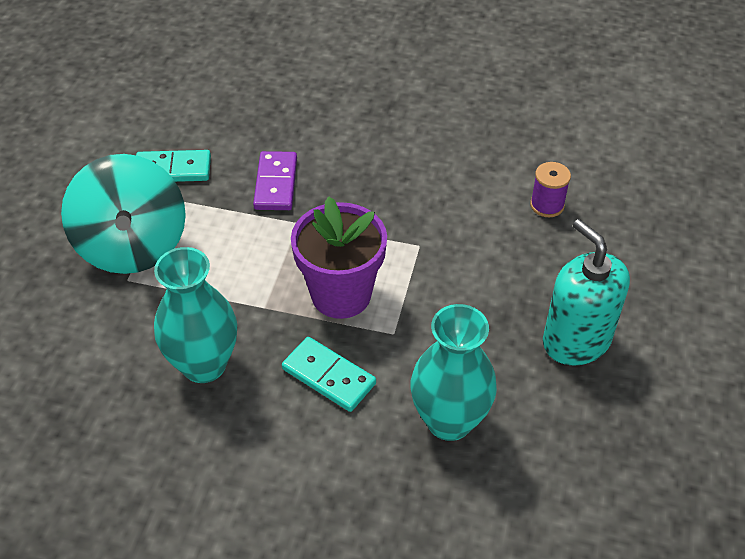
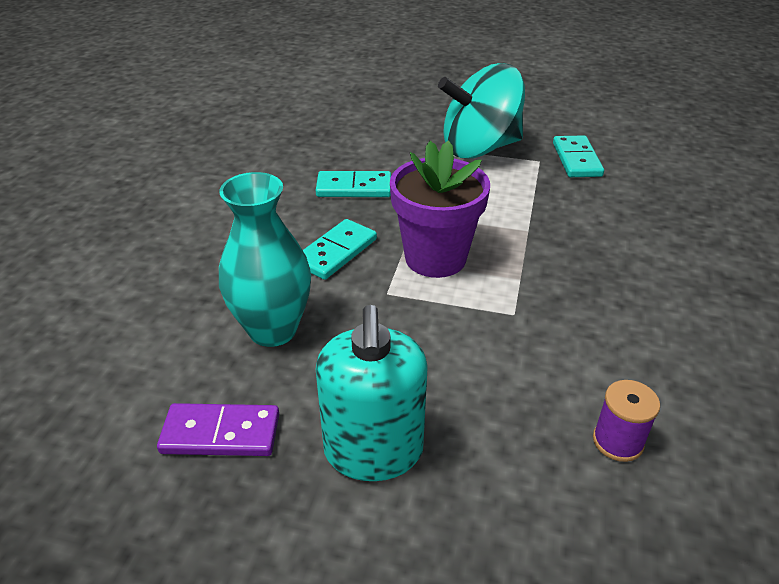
camera: 90 degrees right, 10 degrees down
(204, 365) = (354, 188): turquoise vase -> turquoise domino
(276, 183) = (578, 215): purple domino -> purple domino (220, 433)
(576, 341) = (373, 451): turquoise soap dispenser -> turquoise soap dispenser turned 120 degrees clockwise

